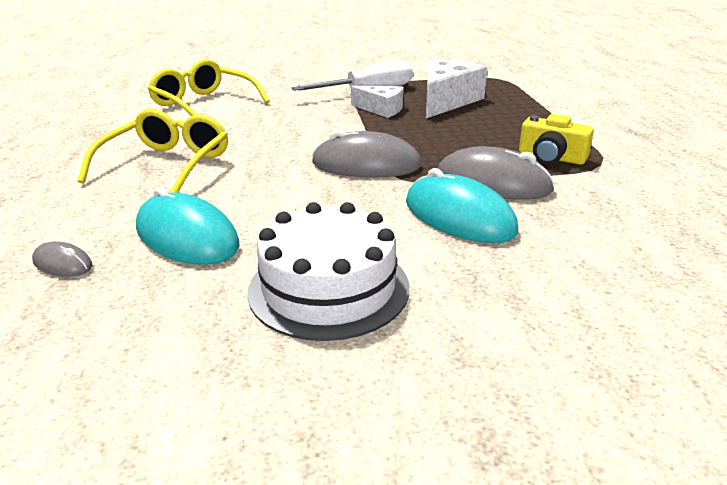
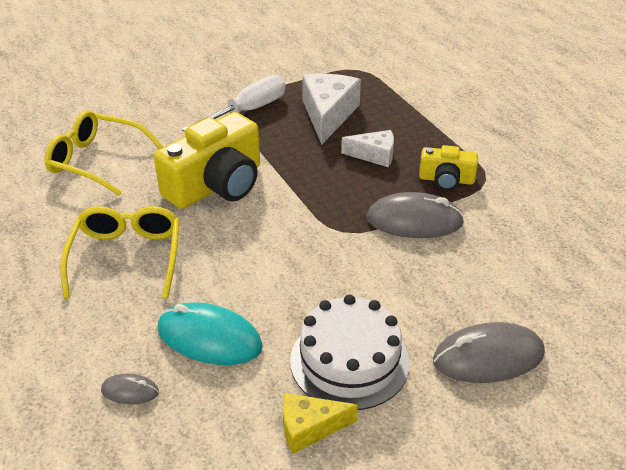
camera: 20 degrees left, 10 degrees up
(226, 343) = (309, 428): none -> yellow cheese
(298, 131) = (216, 185): none -> yellow camera
(366, 164) = (303, 219): grey mouse -> grey mouse (488, 357)
(381, 109) = (275, 138): white cheese -> white cheese (374, 155)
(459, 216) = (405, 266): turquoise mouse -> none

